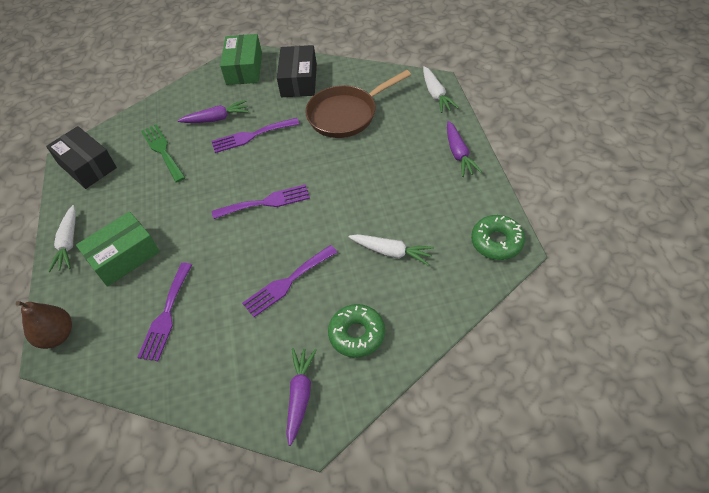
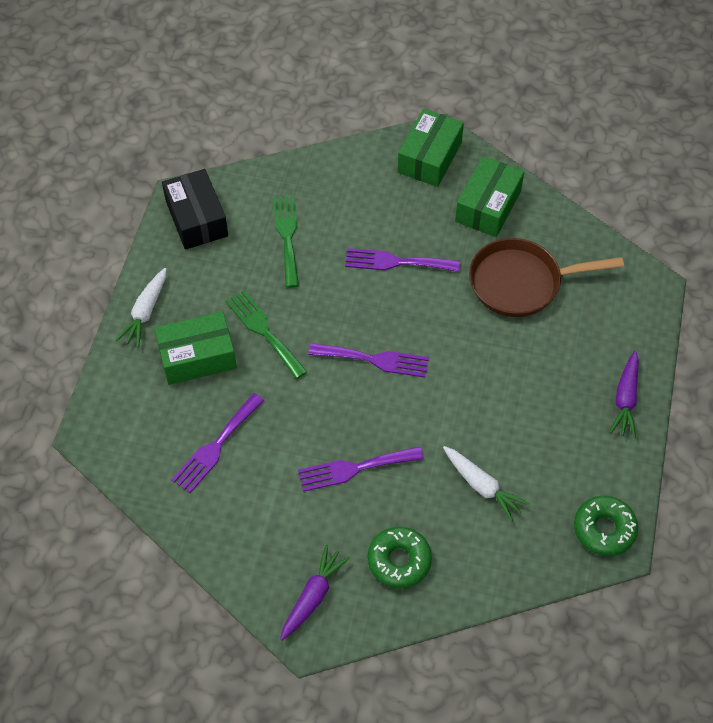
camera: 20 degrees right, 5 degrees up
(57, 336) = (101, 417): brown pear -> none
(171, 218) = (264, 331): none -> green fork
(216, 119) = (366, 218): purple carrot -> none
(299, 80) = (488, 206): black box -> green box
(436, 94) = (645, 303): white carrot -> none

